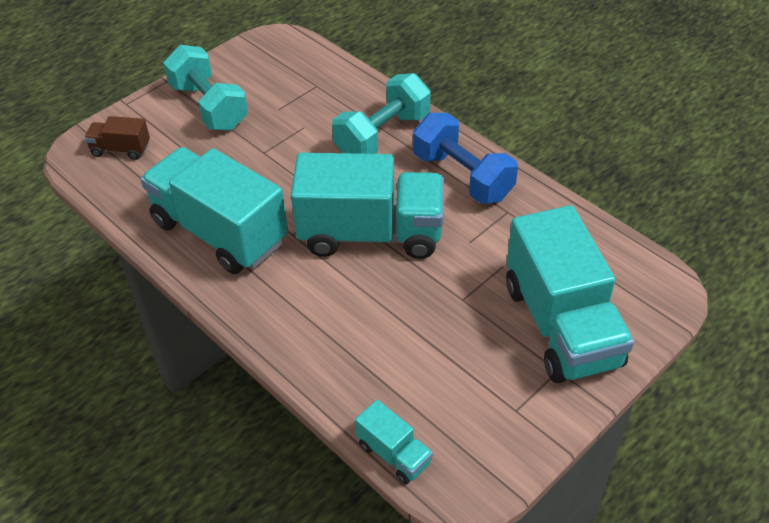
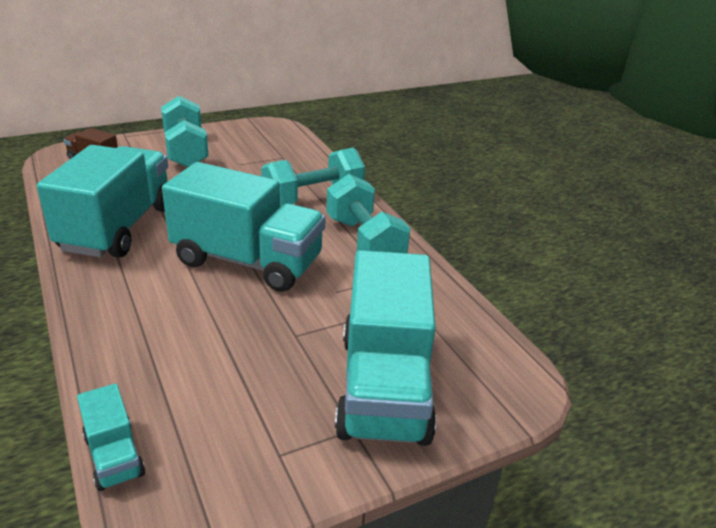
camera: 15 degrees right, 15 degrees down
(219, 232) = (118, 228): turquoise truck -> turquoise truck turned 45 degrees clockwise
(462, 176) = (364, 242): blue dumbbell -> turquoise dumbbell

